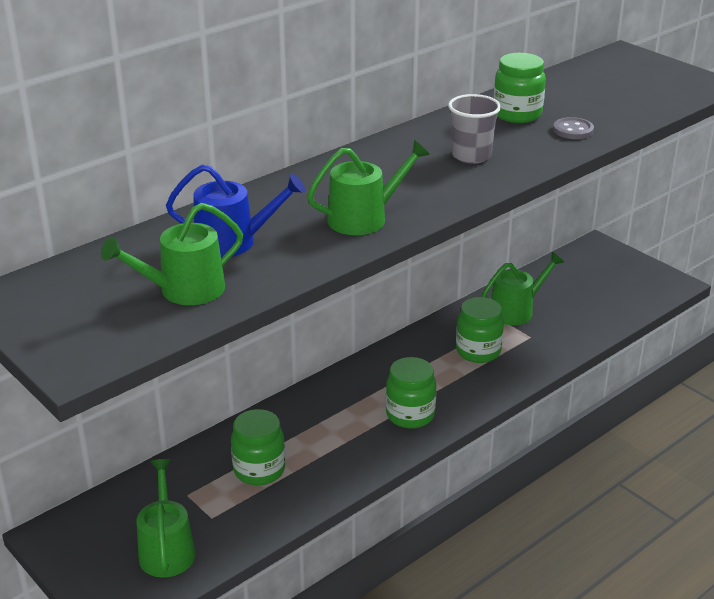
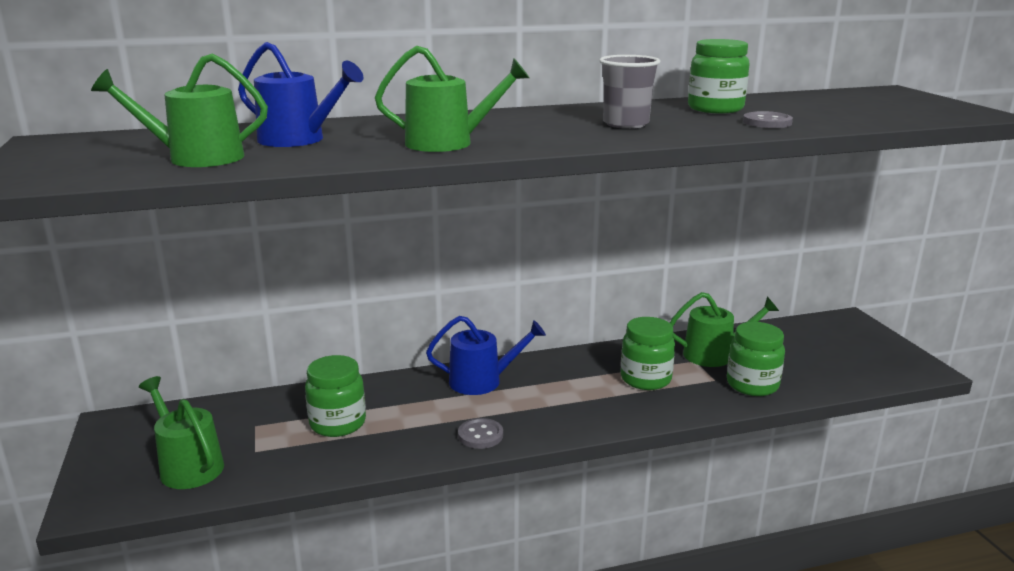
camera: 25 degrees right, 10 degrees down
(167, 549) = (188, 466): green watering can -> green watering can turned 60 degrees counterclockwise
(347, 392) = (482, 381): none -> blue watering can
(387, 444) = (480, 435): none -> grey button
(410, 415) = (527, 416): green jar -> green jar (752, 385)

